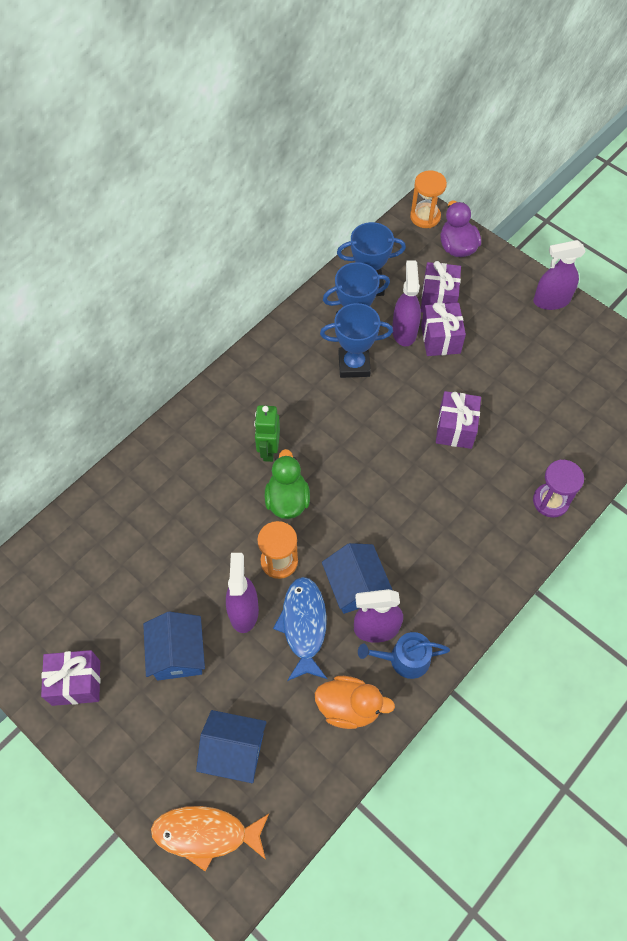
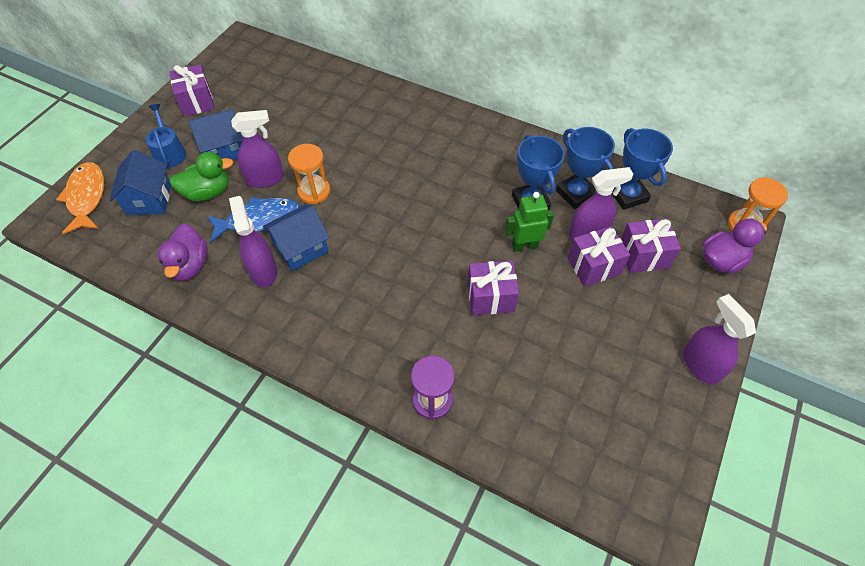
camera: 75 degrees right, 5 degrees down
(268, 450) = (417, 162): green robot -> green robot (524, 246)
(287, 500) = (373, 184): green duck -> green duck (208, 192)
(349, 707) = (189, 265): orange duck -> purple duck
(404, 659) = (237, 297): blue watering can -> blue watering can (169, 152)

